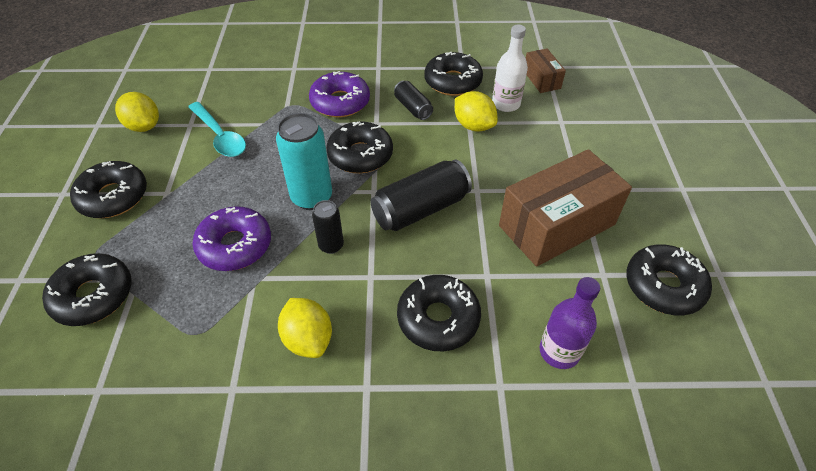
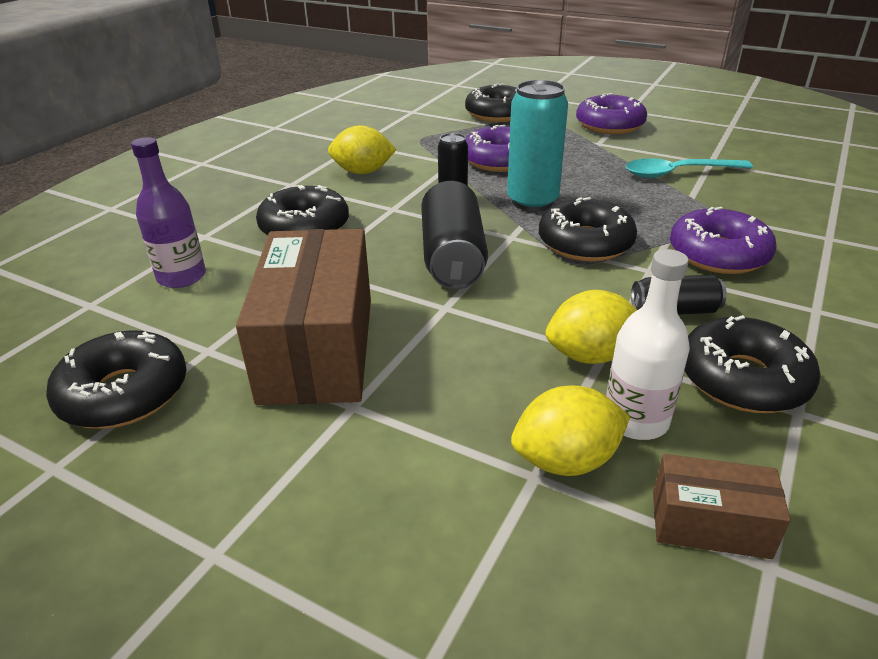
camera: 120 degrees right, 15 degrees down
(113, 197) = (609, 125): black donut -> purple donut
(144, 126) = (718, 143): yellow lemon -> yellow lemon (566, 460)

